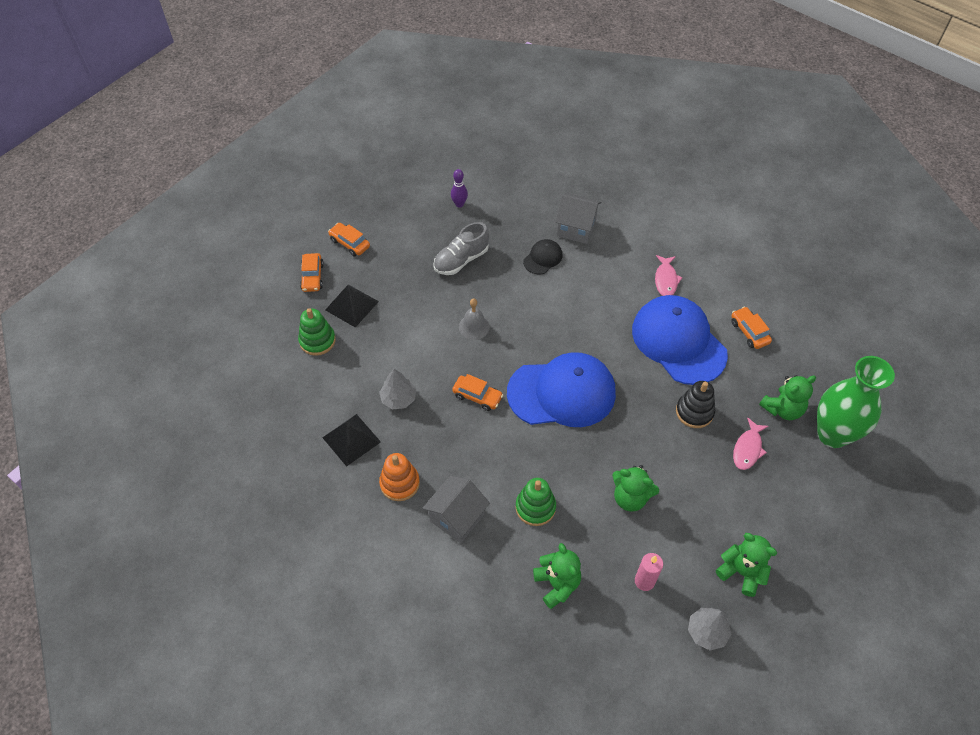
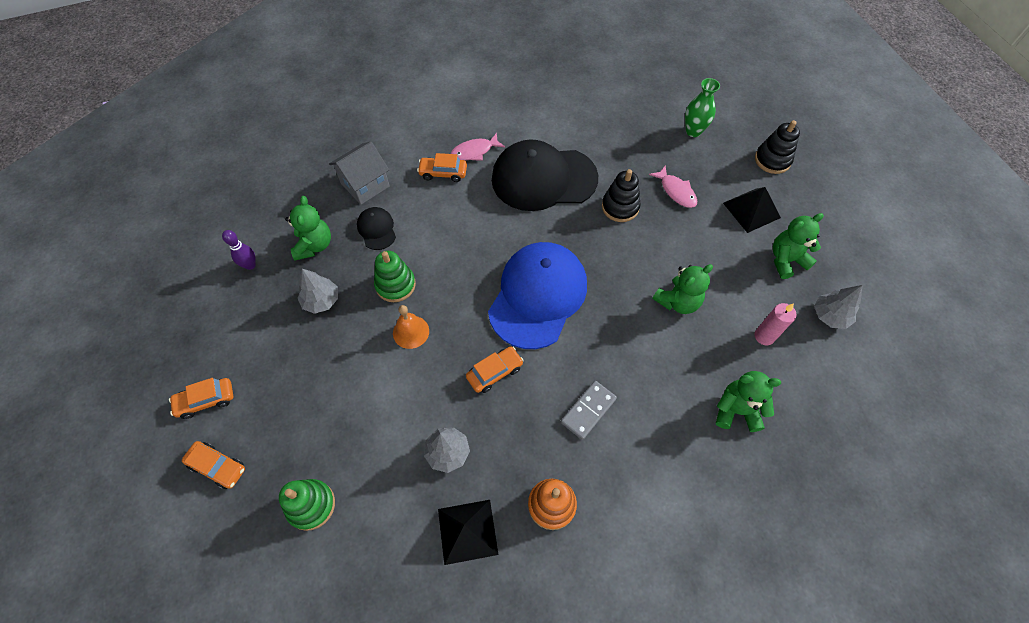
camera: 60 degrees left, 5 degrees up
(352, 305) = (292, 441): black pyramid -> black pyramid (751, 210)
(457, 517) = (622, 466): grey house -> none
(461, 260) = (321, 300): grey shoe -> grey tree
(474, 326) = (411, 332): grey bell -> orange bell
(487, 474) = (588, 410): none -> grey domino
(535, 507) = (648, 386): green stacking toy -> green stacking toy (395, 285)
(666, 280) = (474, 152): pink fish -> pink fish turned 120 degrees clockwise
(678, 342) = (543, 179): blue cap -> black cap
(749, 332) = (567, 127): orange car -> orange car (443, 173)
(782, 409) = (652, 148): green teddy bear -> green teddy bear (314, 245)
(832, 434) = (693, 131): green vase -> green vase, size x0.55
(855, 517) = (772, 160): none -> black stacking toy

